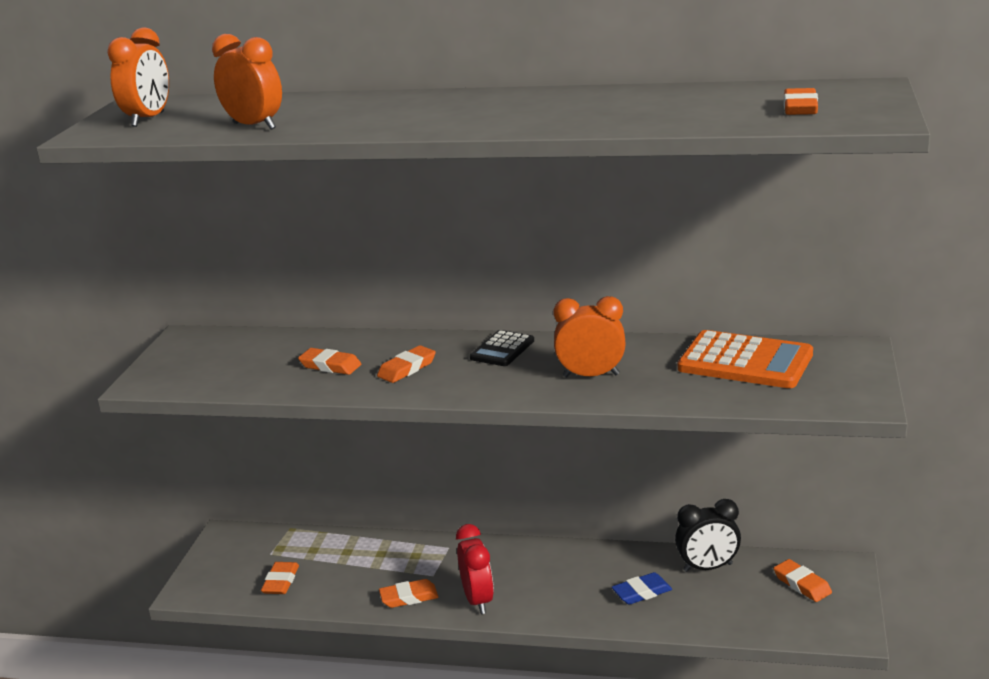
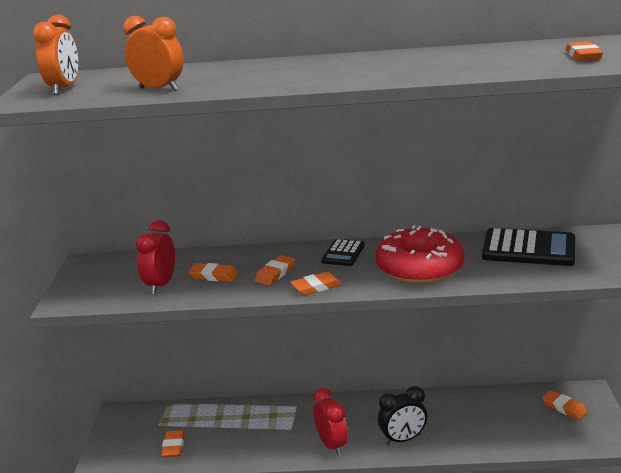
camera: 10 degrees left, 0 degrees up
(263, 372) = (161, 285): none -> red clock
(409, 597) = (278, 448): orange eraser -> orange eraser (316, 287)
(591, 375) = (420, 268): orange clock -> red donut
(642, 592) = (452, 425): blue eraser -> none
(708, 567) = (493, 402): black clock -> black clock (403, 439)
(745, 362) = (528, 249): orange calculator -> black calculator

